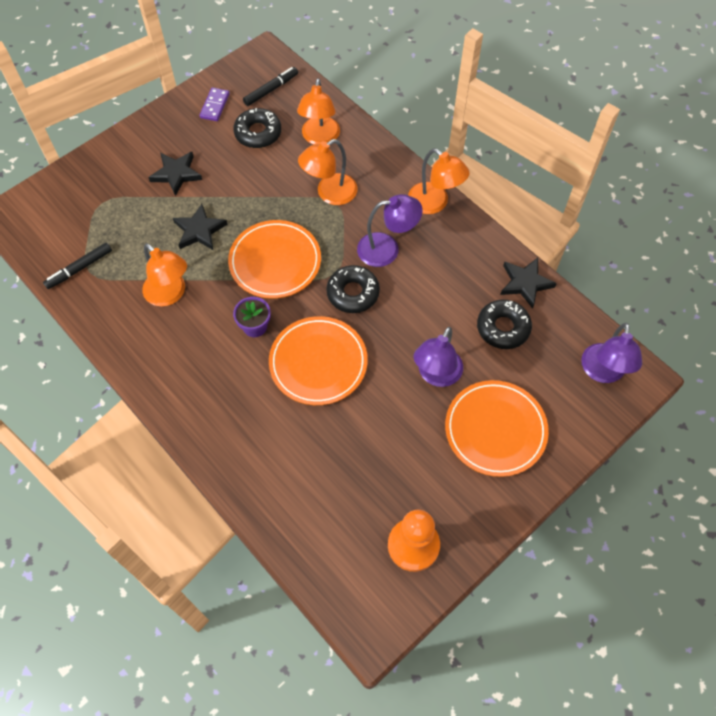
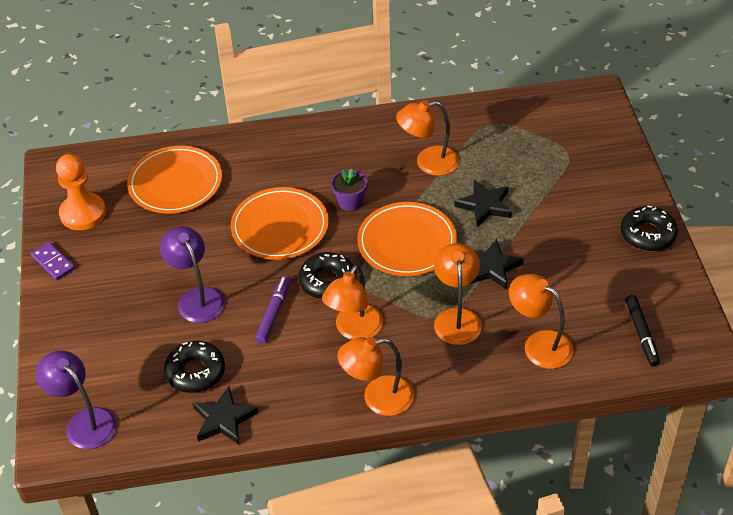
camera: 125 degrees right, 15 degrees down
(80, 269) = (501, 118): black marker -> none
(176, 174) = (568, 214): black star -> black star (491, 267)
(215, 106) = (646, 277): purple domino -> purple domino (53, 263)
(258, 133) = (581, 296): black donut -> black donut (647, 234)
(387, 249) = (354, 330): purple lamp -> orange lamp
(410, 310) = (273, 313): none -> purple marker
(495, 429) = (114, 311): orange plate -> orange plate (175, 183)

